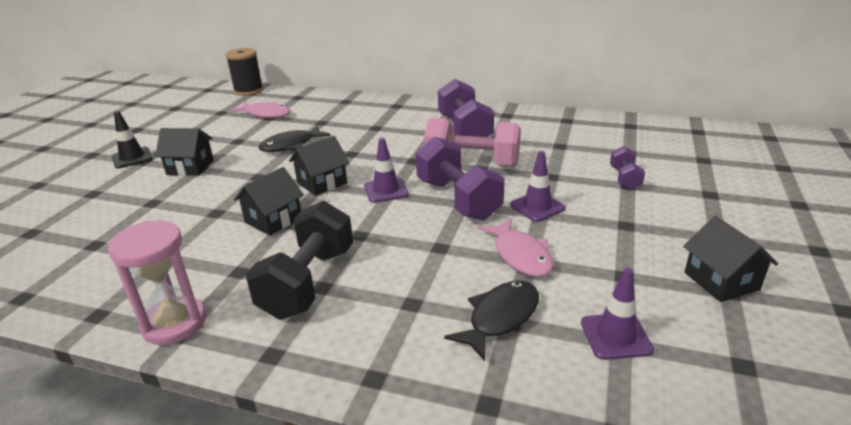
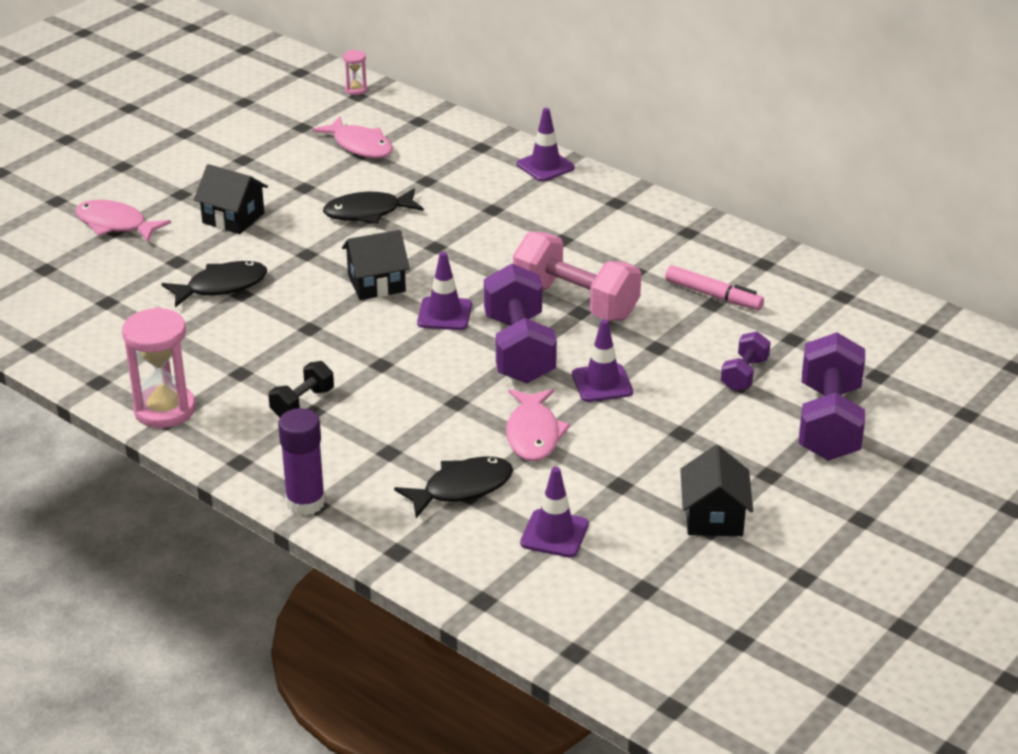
camera: 20 degrees right, 5 degrees up
(92, 190) = (115, 224): none -> pink fish
(132, 158) = (169, 184): black traffic cone -> none
(197, 211) = (222, 286): none -> black fish
(248, 91) = (356, 89): black spool -> pink hourglass
(273, 220) = (299, 320): black house -> none
(308, 282) = (302, 403): black dumbbell -> black dumbbell, size x0.51
(361, 378) = (305, 502): none -> purple glue stick
(392, 102) = (545, 166): none -> purple traffic cone
(464, 130) = (608, 244): purple dumbbell -> purple dumbbell (829, 423)
(555, 141) = (713, 295): none -> pink marker

